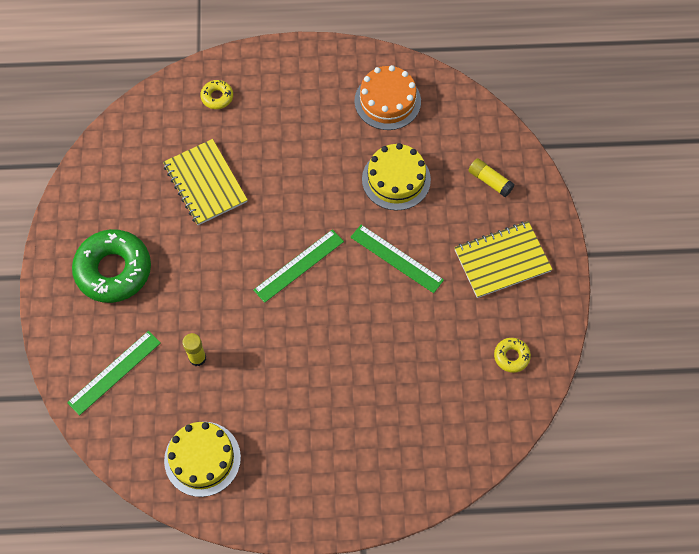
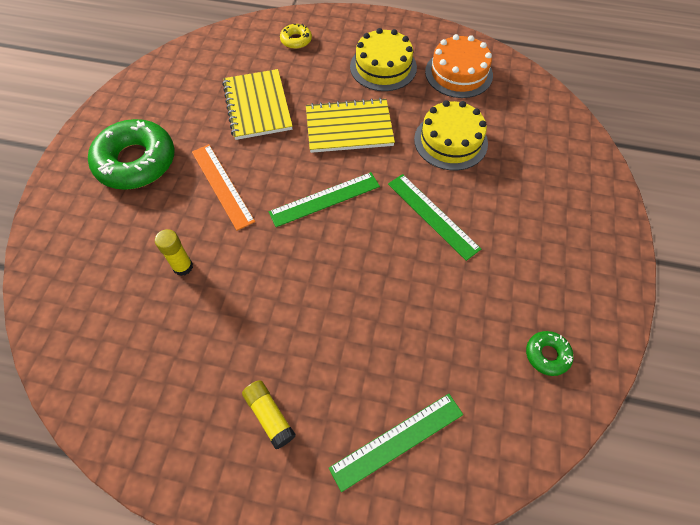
camera: 15 degrees right, 5 degrees down
(114, 372) = (89, 260): green ruler -> green ruler (397, 440)
(202, 459) = (141, 382): yellow cake -> yellow cake (383, 67)
(203, 274) = (222, 185): none -> orange ruler
(490, 181) = (551, 163): yellow glue stick -> yellow glue stick (269, 415)
(502, 261) = (552, 244): yellow notebook -> yellow notebook (349, 128)
(511, 356) = (547, 355): yellow donut -> green donut

